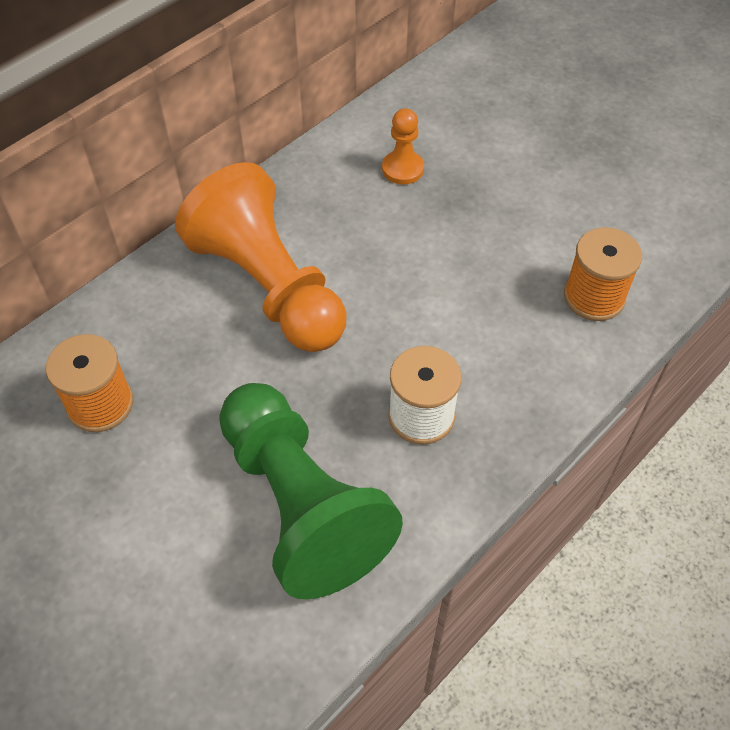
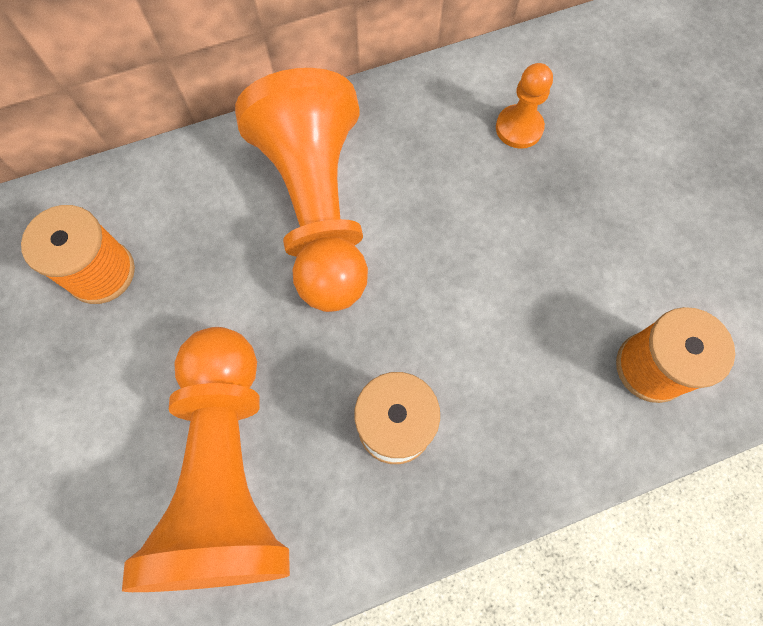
camera: 25 degrees right, 15 degrees up
(301, 505) = (228, 471): green pawn -> orange pawn

